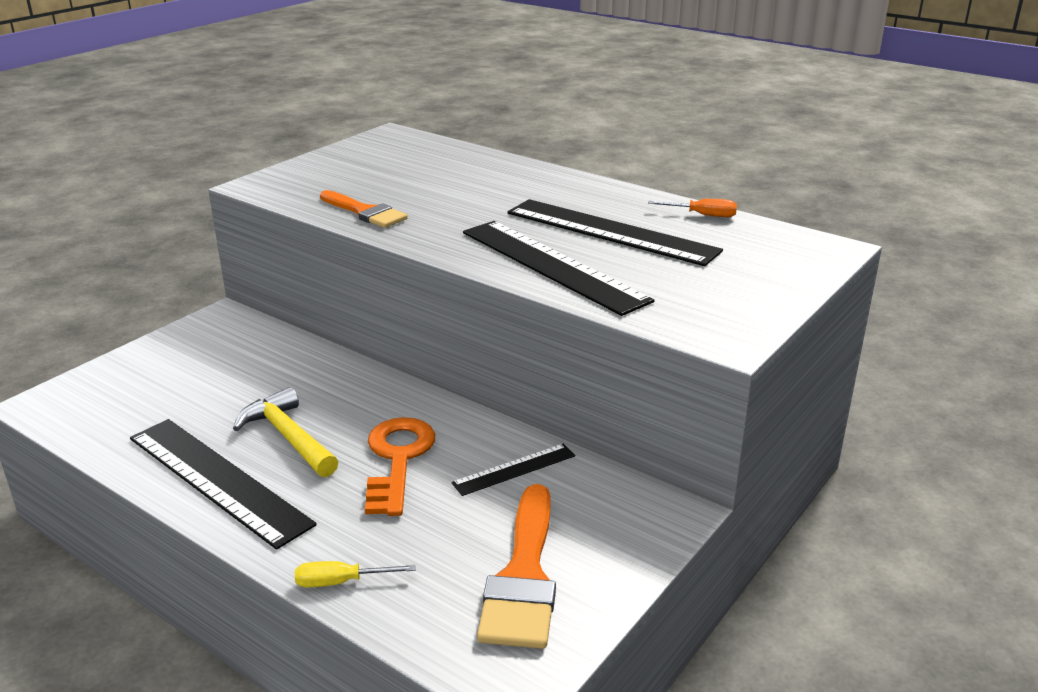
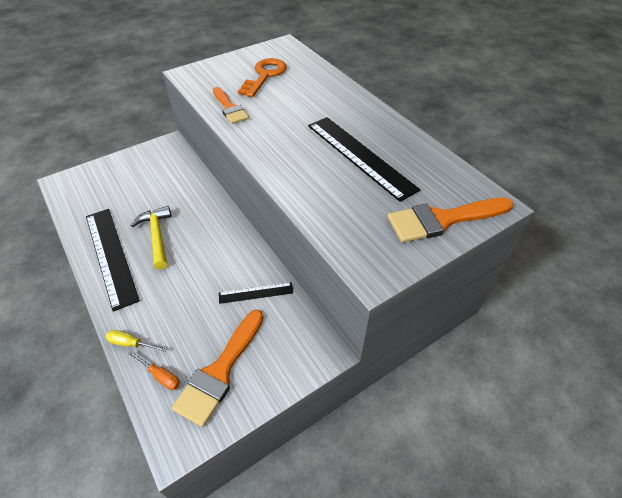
camera: 20 degrees right, 20 degrees up
(398, 459) = (201, 268): orange key -> orange key (265, 76)
(552, 265) = (306, 178): black ruler -> none
(703, 215) = (427, 154): orange screwdriver -> orange screwdriver (160, 376)
(775, 273) = (442, 219): none -> orange brush

